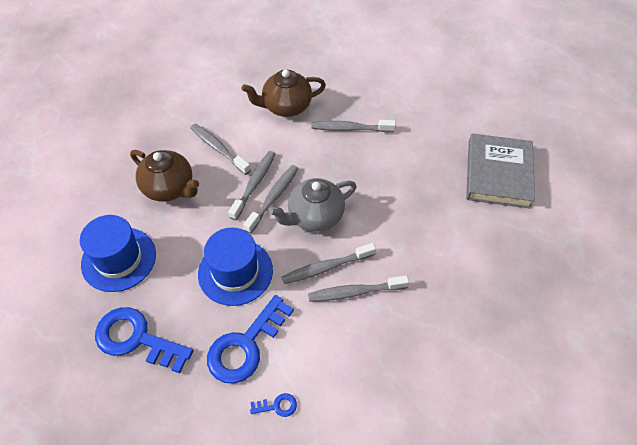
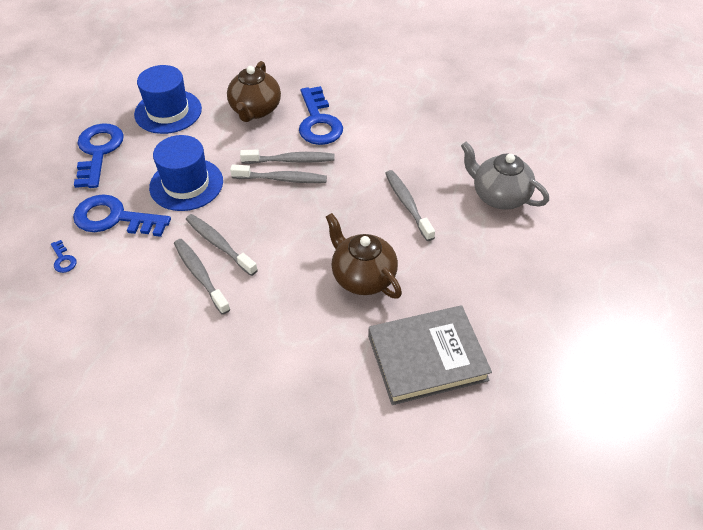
camera: 65 degrees right, 5 degrees down
(218, 148) = (318, 122): grey toothbrush -> blue key
(286, 107) = (403, 147): brown teapot -> brown teapot (362, 277)
(314, 217) = (275, 215): grey teapot -> grey teapot (499, 196)

